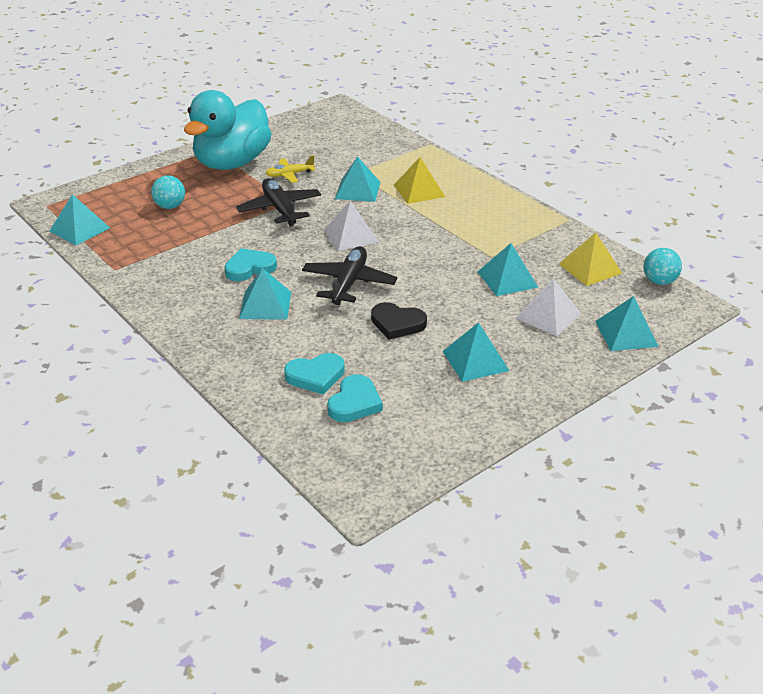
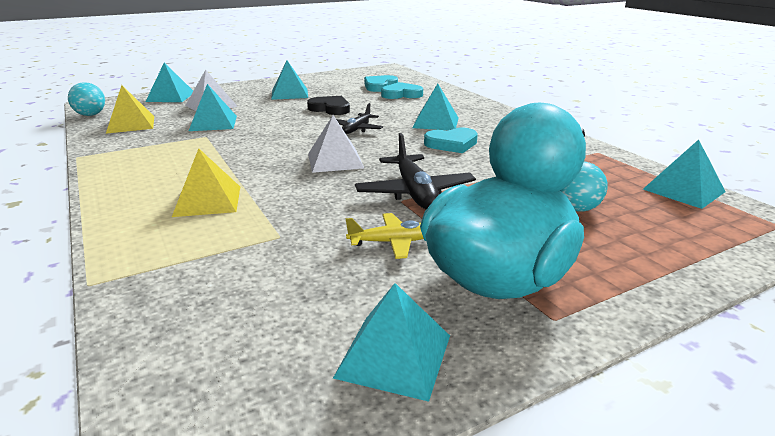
camera: 170 degrees left, 10 degrees down
(349, 283) = (357, 129): black plane -> black plane, size x0.61
(358, 190) = (294, 208): turquoise pyramid -> turquoise pyramid (394, 356)

